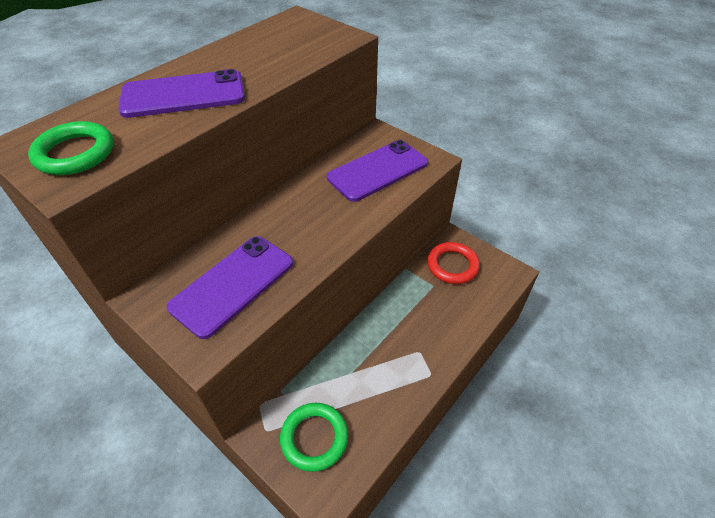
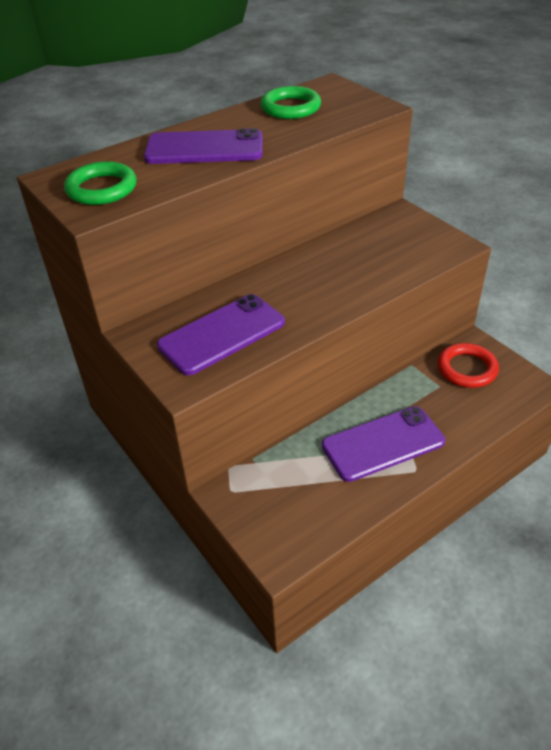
camera: 15 degrees right, 5 degrees down
(314, 438) = (278, 506): green ring -> green ring (290, 108)
(378, 170) = (392, 249): purple phone -> purple phone (383, 443)

